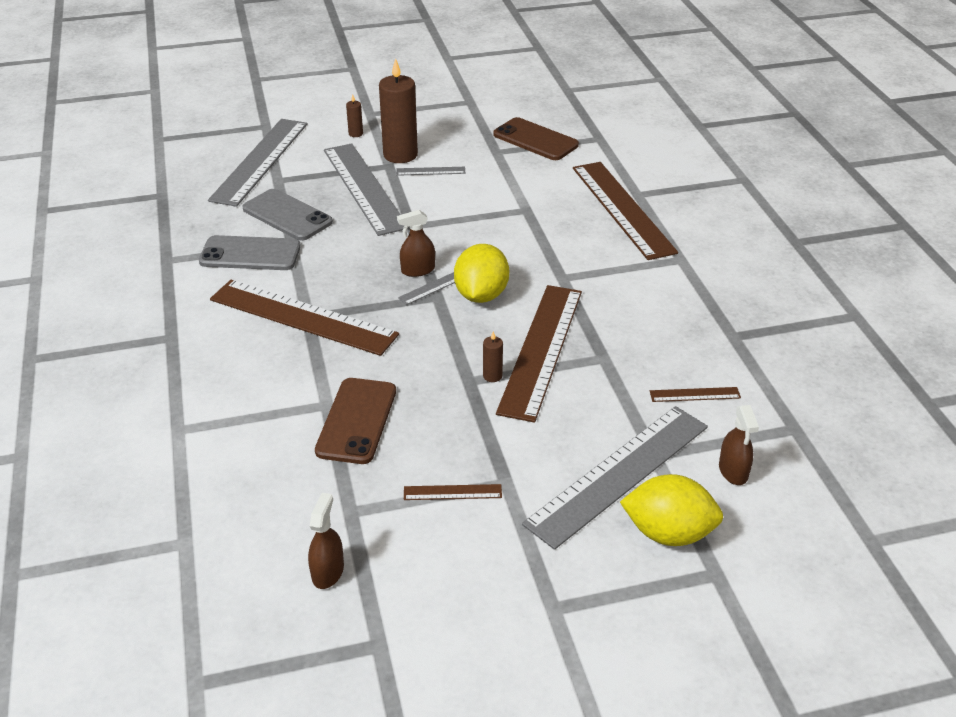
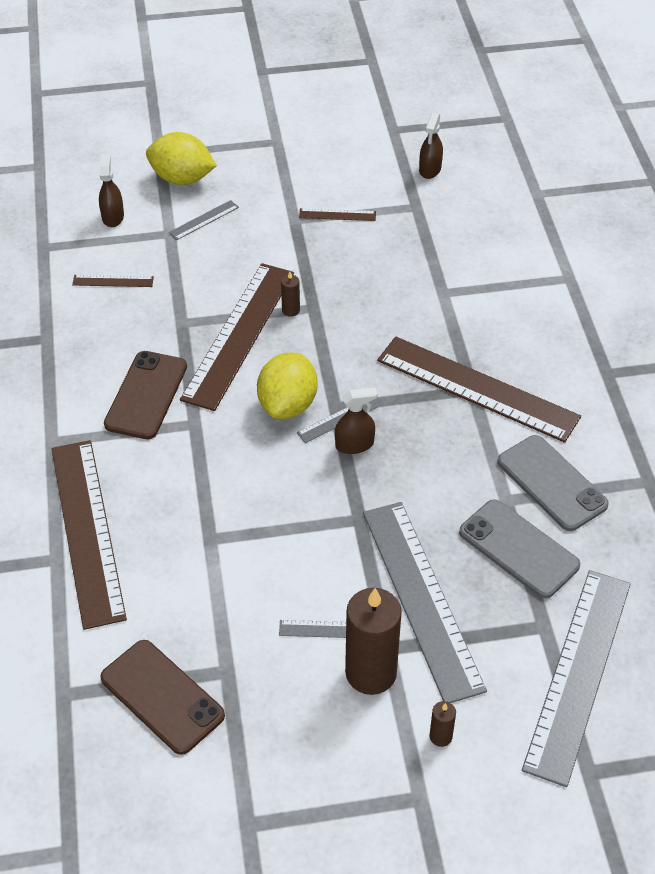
camera: 175 degrees left, 10 degrees up
(250, 254) = (552, 483): grey phone -> grey phone turned 45 degrees clockwise
(357, 421) = (415, 275): brown phone -> brown phone (146, 395)
(619, 474) = (204, 220): grey ruler -> grey ruler, size x0.41

